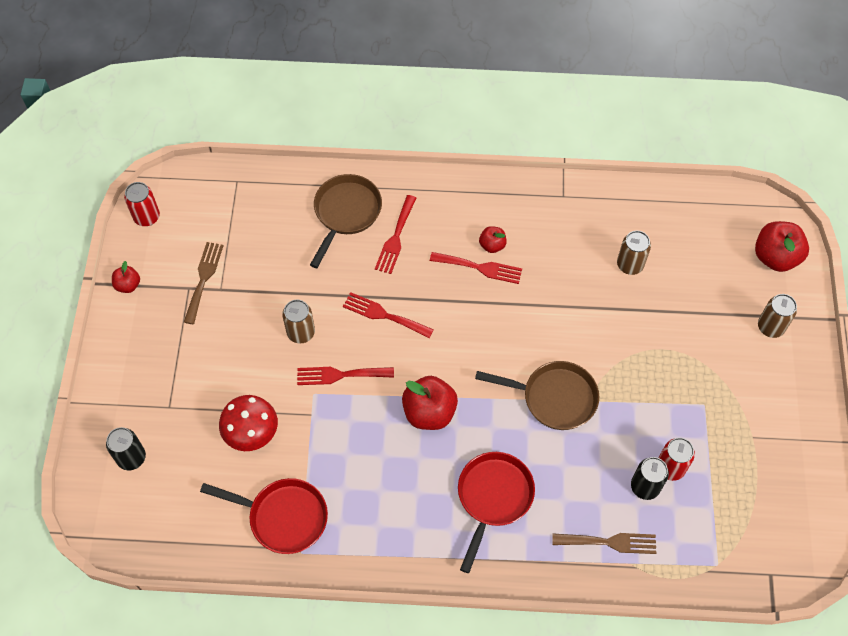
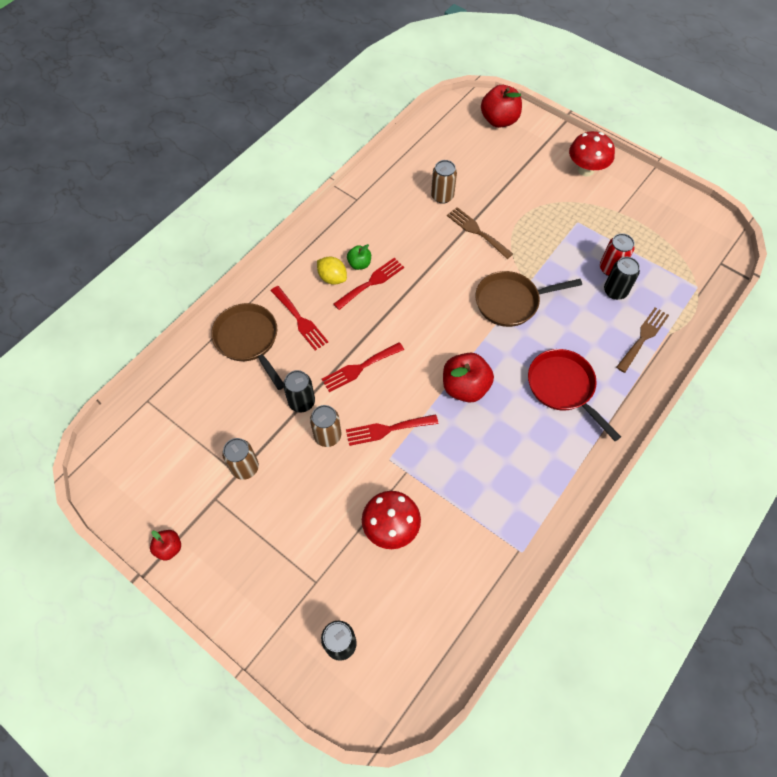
camera: 55 degrees left, 0 degrees up
(147, 217) = (115, 492): red can -> none
(203, 279) = (216, 481): brown fork -> brown fork (477, 231)
(283, 517) = (482, 547): red pan -> none
(318, 292) = (302, 402): none -> black can
(340, 375) = (387, 429): red fork -> red fork turned 45 degrees clockwise
(459, 234) = (332, 278): none -> yellow lemon
(492, 245) = (359, 264): red apple -> green apple
(554, 398) = (511, 302): brown pan -> brown pan turned 150 degrees counterclockwise
(770, 327) = (547, 154): brown can -> brown can (245, 467)
(782, 375) = (586, 170): none -> red mushroom

